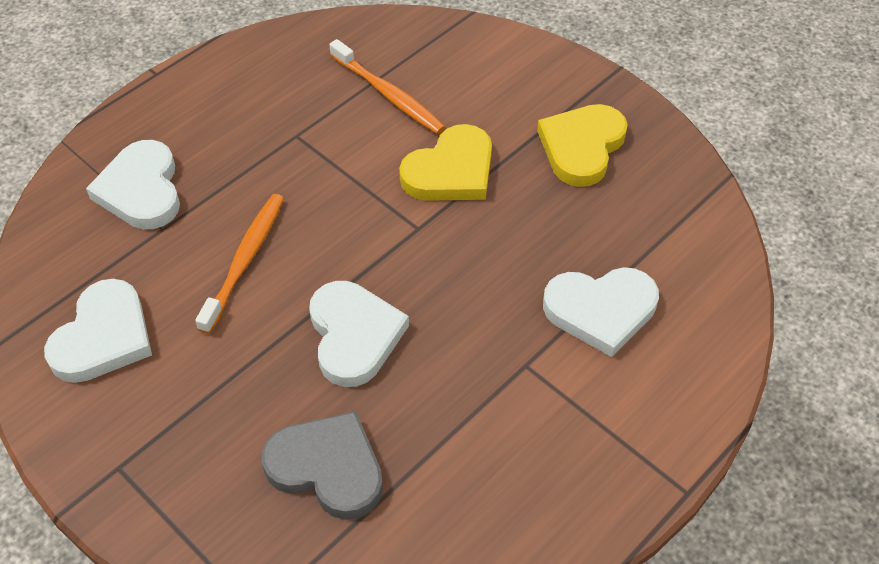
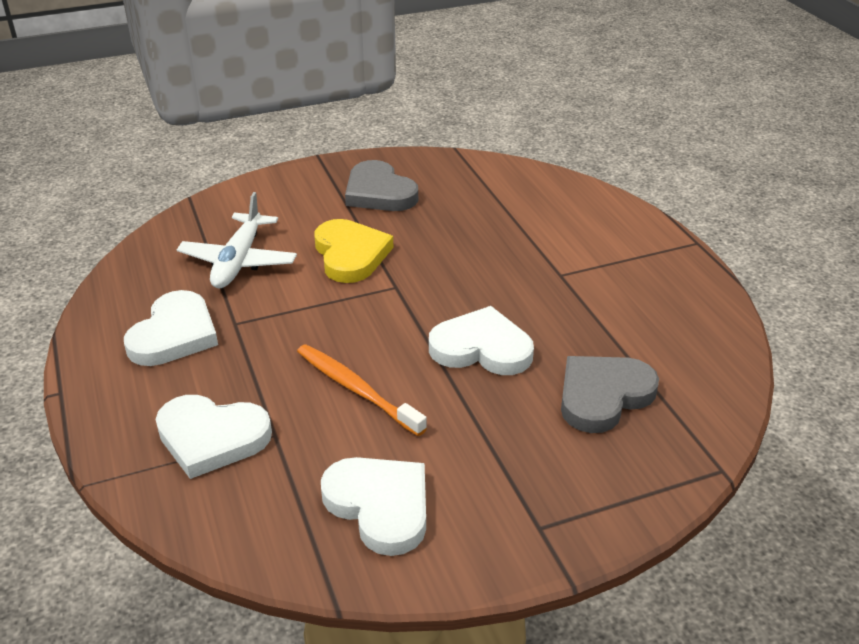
camera: 65 degrees left, 15 degrees down
(389, 95) = (238, 261): orange toothbrush -> white plane
(582, 147) = (379, 192): yellow heart -> grey heart
(601, 311) = (533, 230): white heart -> white heart (174, 334)

